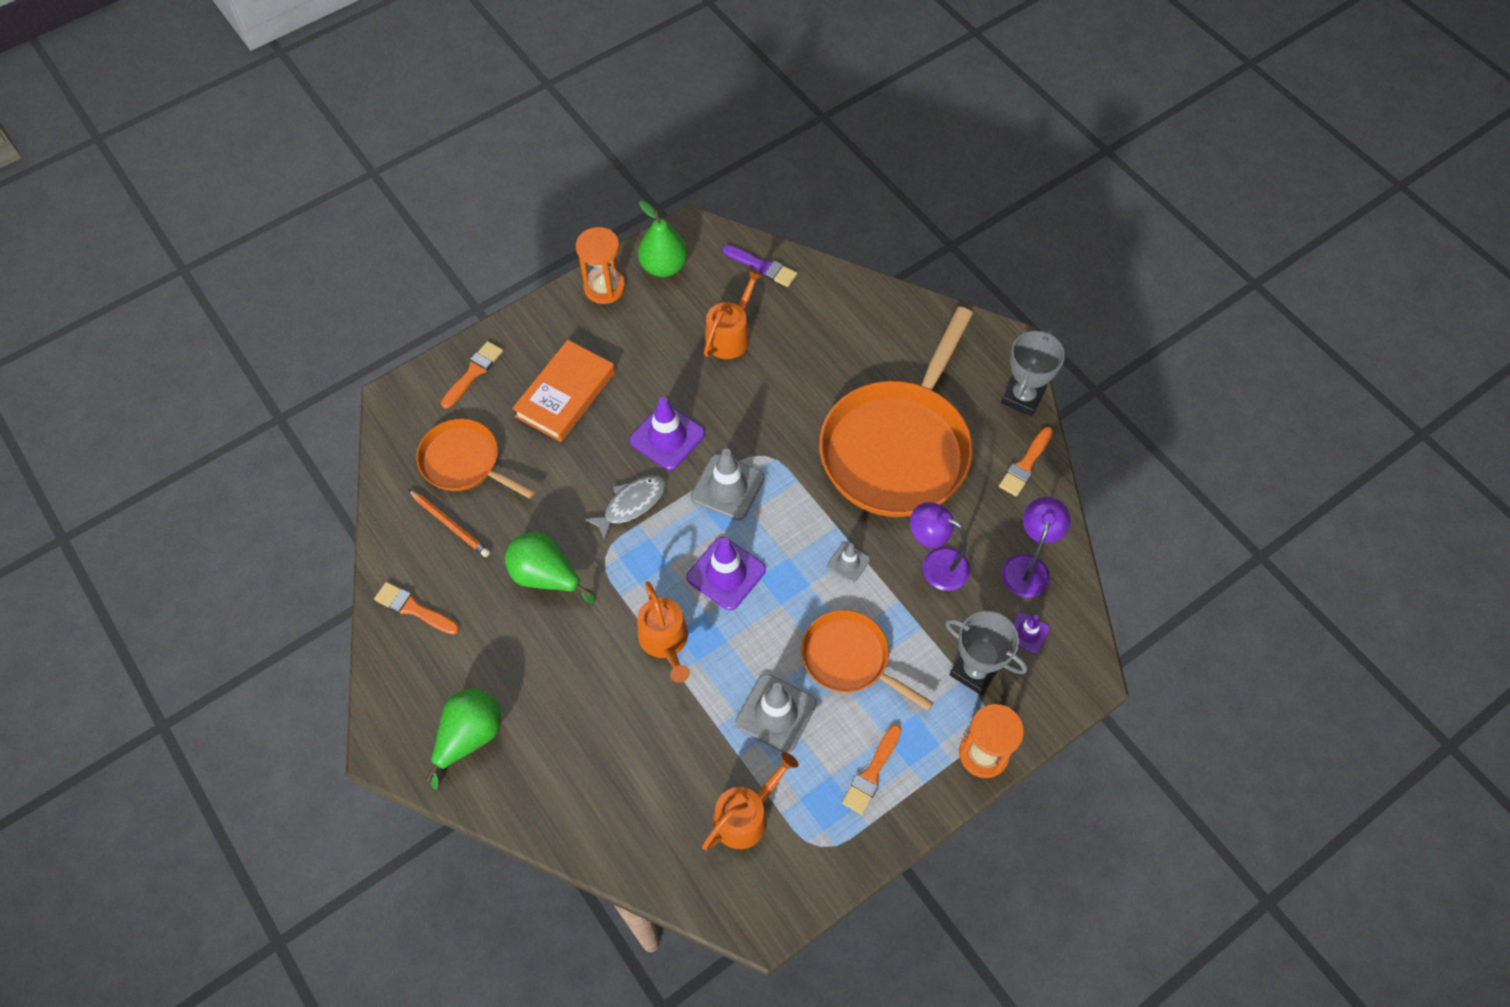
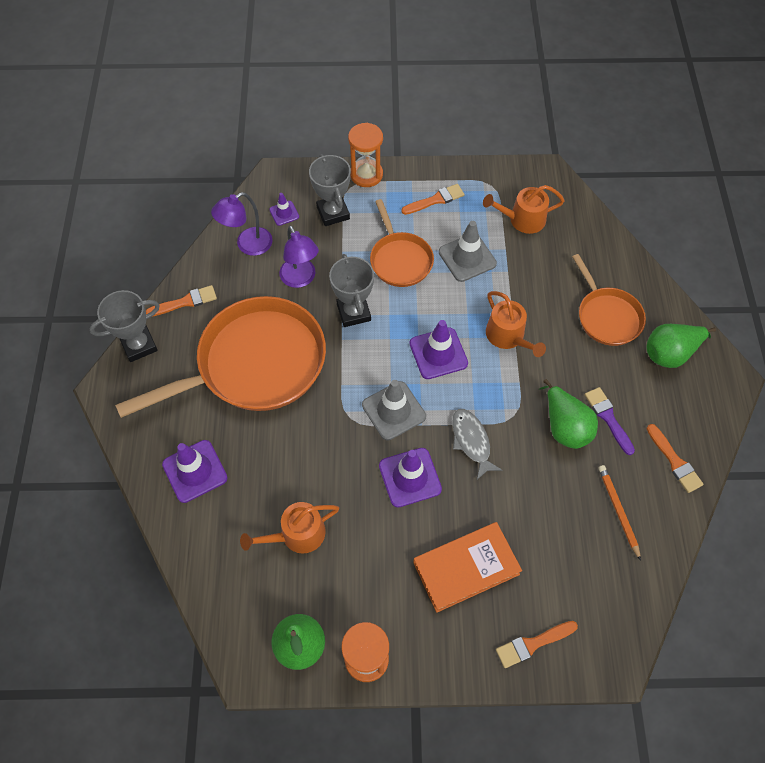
camera: 145 degrees left, 0 degrees up
(464, 462) = (582, 558): orange pan -> orange pan (607, 316)
(631, 504) = (471, 441): grey fish -> grey fish turned 75 degrees clockwise
(665, 641) = (508, 336): orange watering can -> orange watering can turned 135 degrees clockwise
(762, 267) = (219, 584): purple brush -> purple brush (608, 418)
(848, 562) = (353, 312): grey traffic cone -> grey trophy
(862, 329) = (195, 471): none -> purple traffic cone

